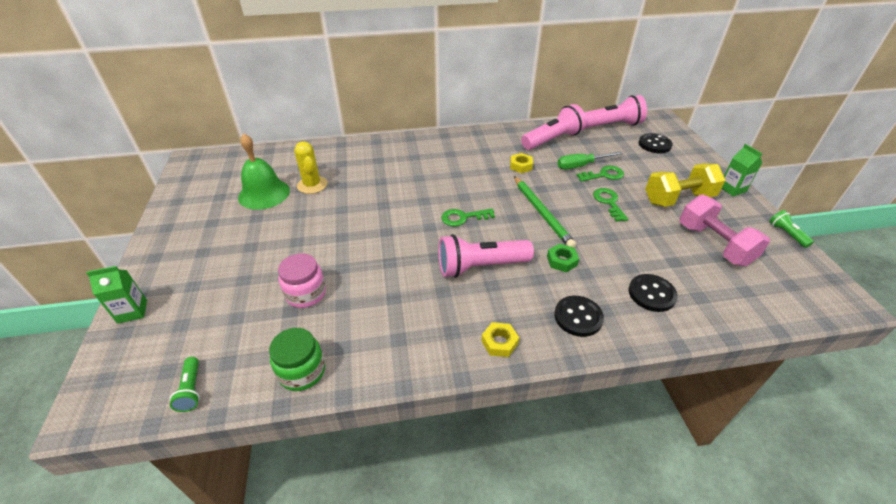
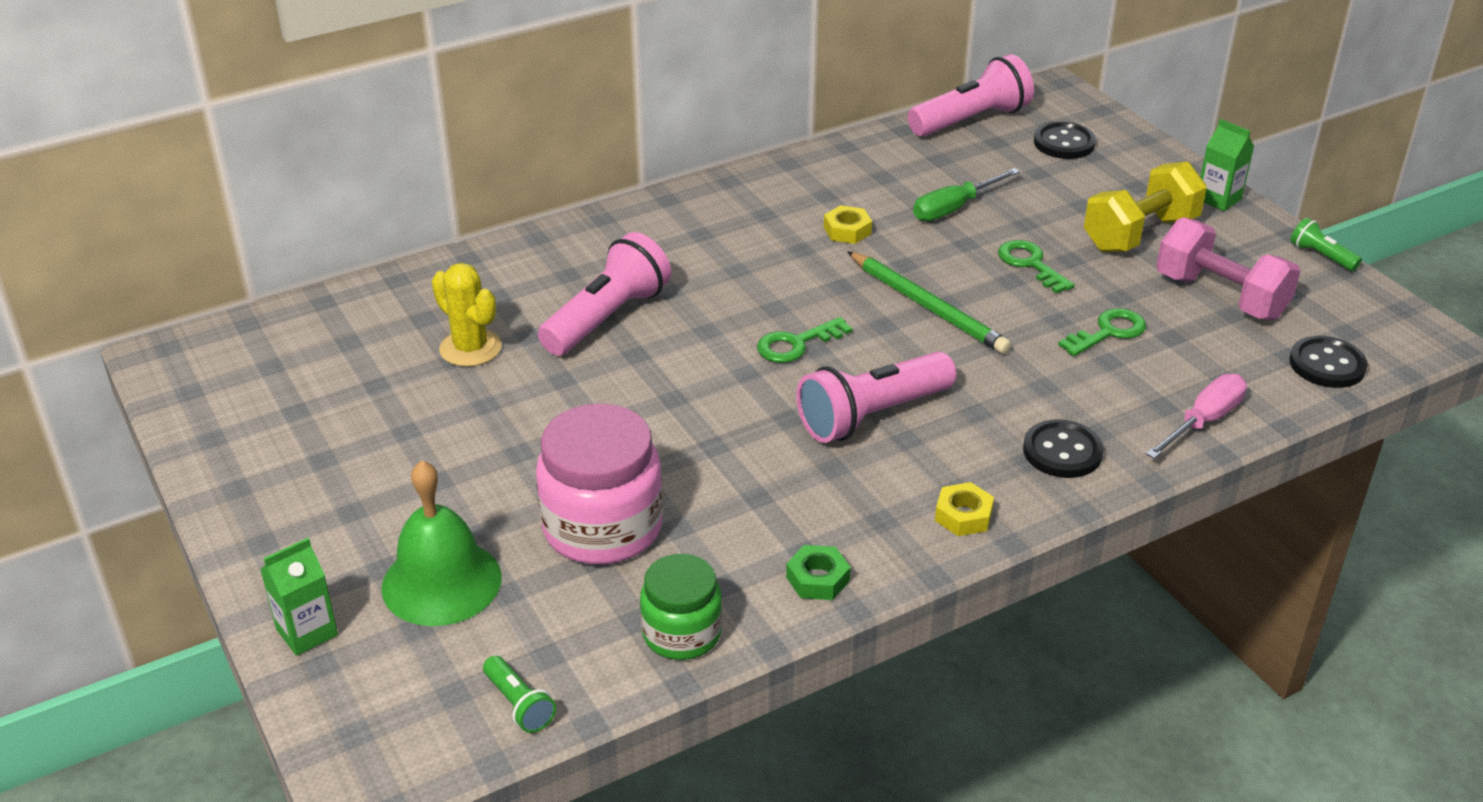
camera: 20 degrees left, 5 degrees down
(264, 194) = (385, 385): green bell -> green bell (441, 582)
(306, 293) = (602, 527): pink jar -> pink jar, size x1.62
(552, 140) = (879, 169): pink flashlight -> pink flashlight (607, 318)
(562, 261) = (998, 376): green nut -> green nut (818, 579)
(604, 175) = (1001, 217): green key -> green key (1108, 332)
(651, 294) = (1156, 392): black button -> black button (1327, 365)
(675, 320) = (1203, 421): none -> pink screwdriver

